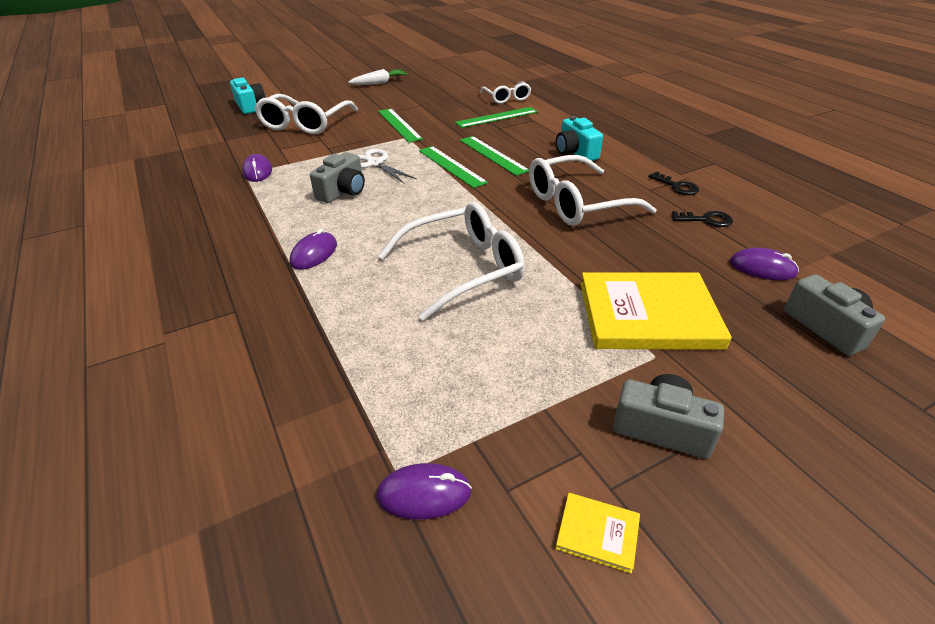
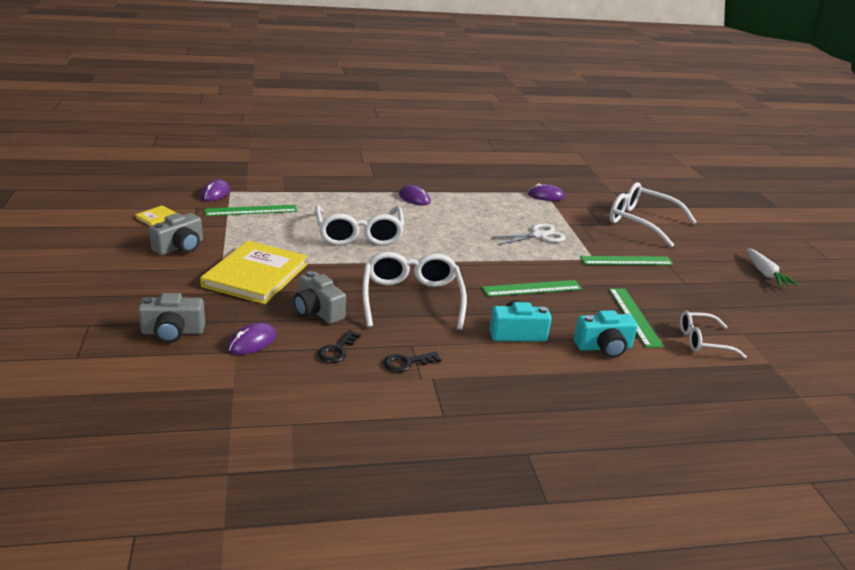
camera: 105 degrees right, 10 degrees down
(250, 106) = (692, 206): turquoise camera -> turquoise camera (604, 347)
(343, 191) = (494, 217): grey camera -> grey camera (318, 311)
(451, 166) = (517, 264): green ruler -> green ruler (251, 210)

